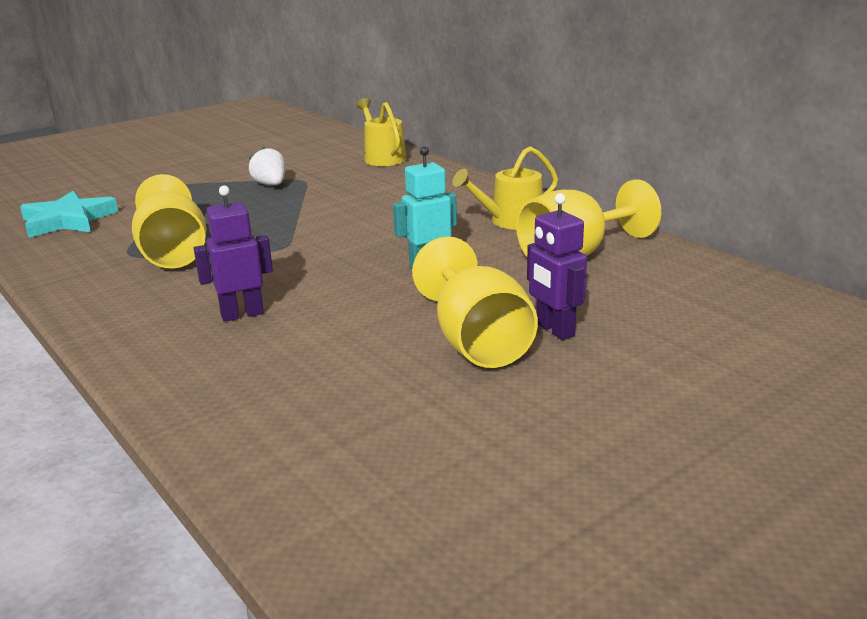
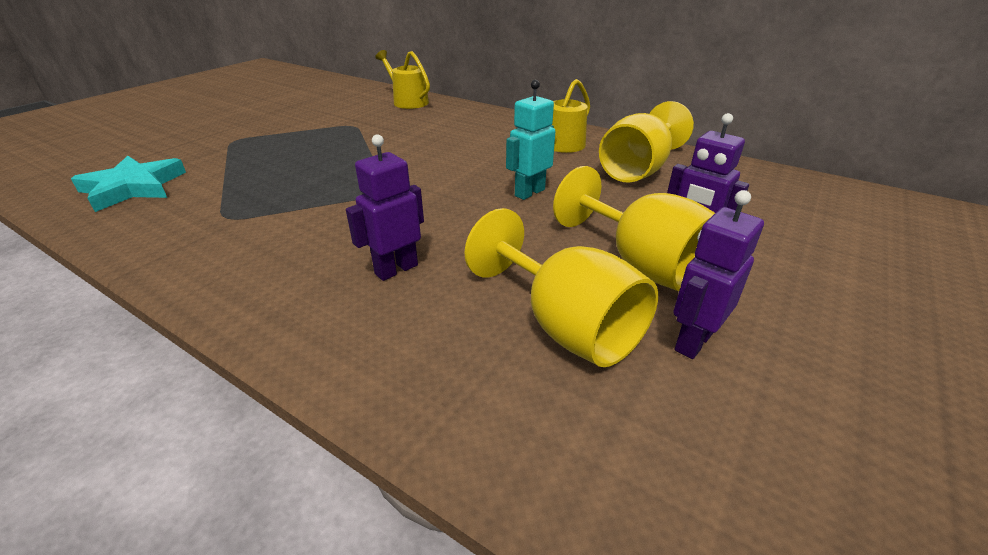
camera: 20 degrees left, 10 degrees up
(173, 254) = (275, 211): yellow goblet -> yellow goblet (566, 326)
(271, 185) = (326, 132): white strawberry -> none
(456, 407) = (692, 341): none -> purple robot

